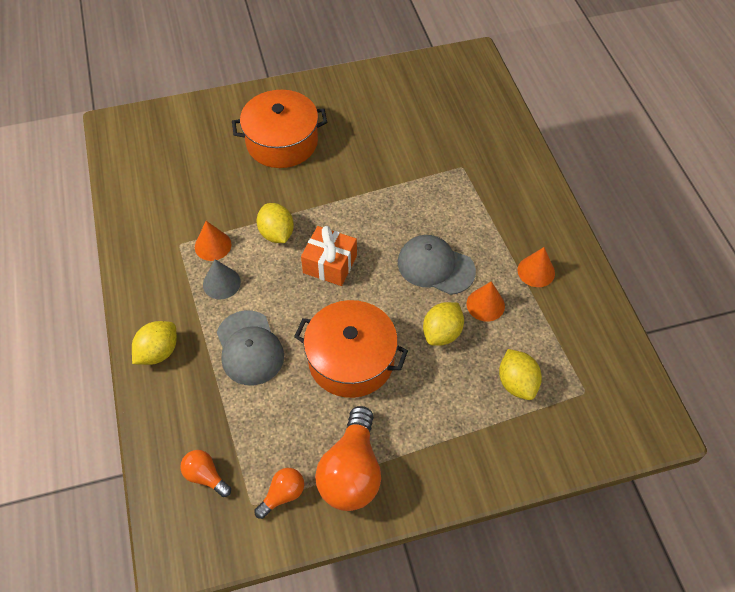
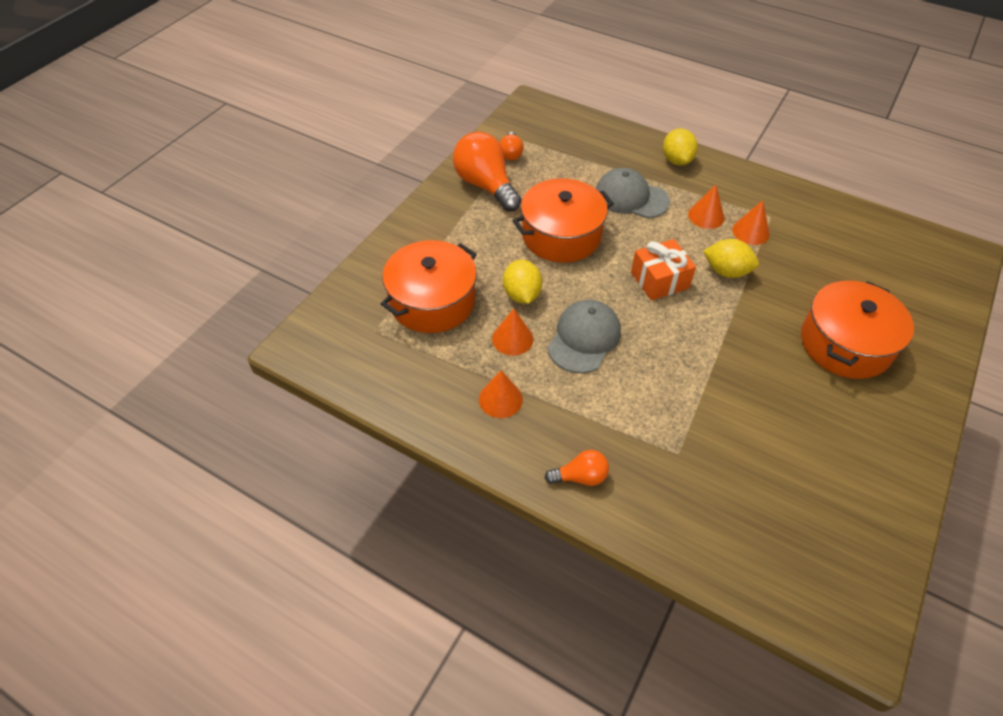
camera: 135 degrees right, 5 degrees down
(205, 476) = (562, 134): orange light bulb -> orange light bulb (580, 477)
(221, 283) = (706, 216): grey cone -> orange cone
(435, 266) = (584, 338): grey cap -> grey cap turned 45 degrees counterclockwise
(517, 383) = (432, 301): yellow lemon -> orange pot

